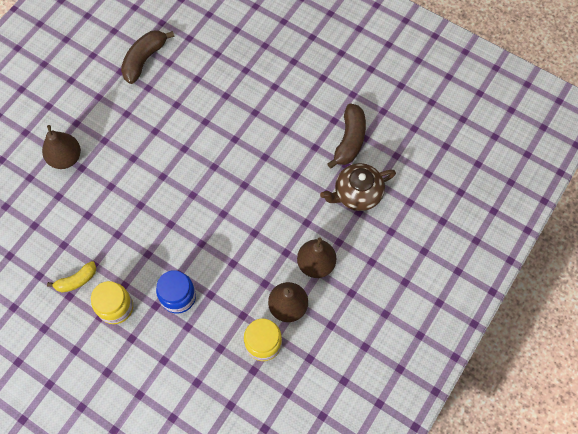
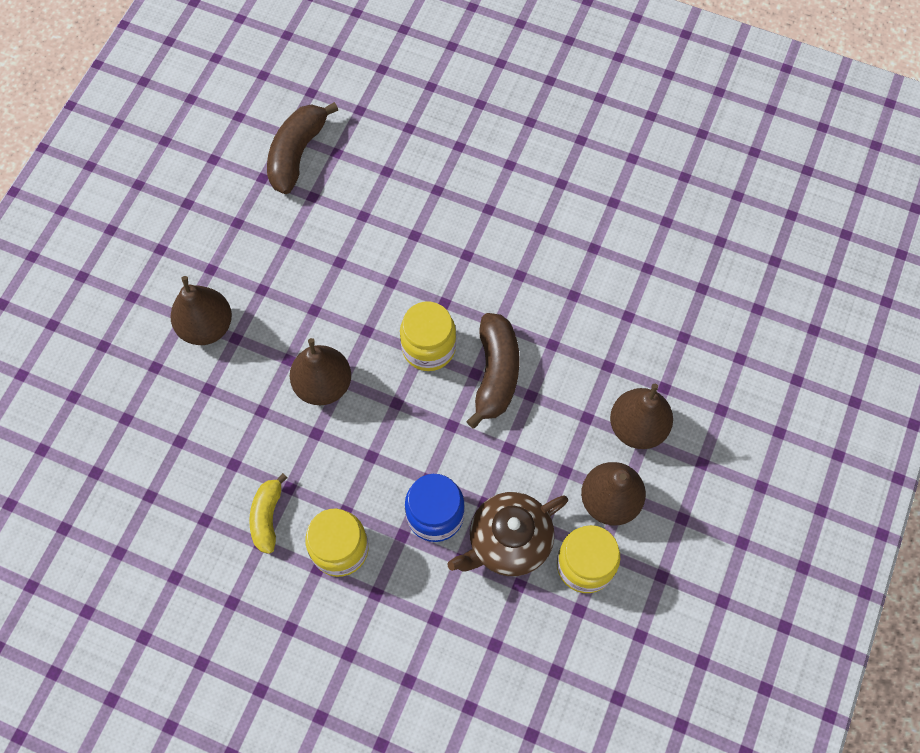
camera: 10 degrees left, 0 degrees up
(76, 280) = (267, 517): yellow banana -> yellow banana turned 135 degrees clockwise
(128, 205) = (323, 385): none -> brown pear
(198, 193) = (428, 348): none -> yellow jar
(349, 140) = (644, 229): brown banana -> brown banana (495, 373)
(357, 193) = (674, 309): brown teapot -> brown teapot (508, 541)

